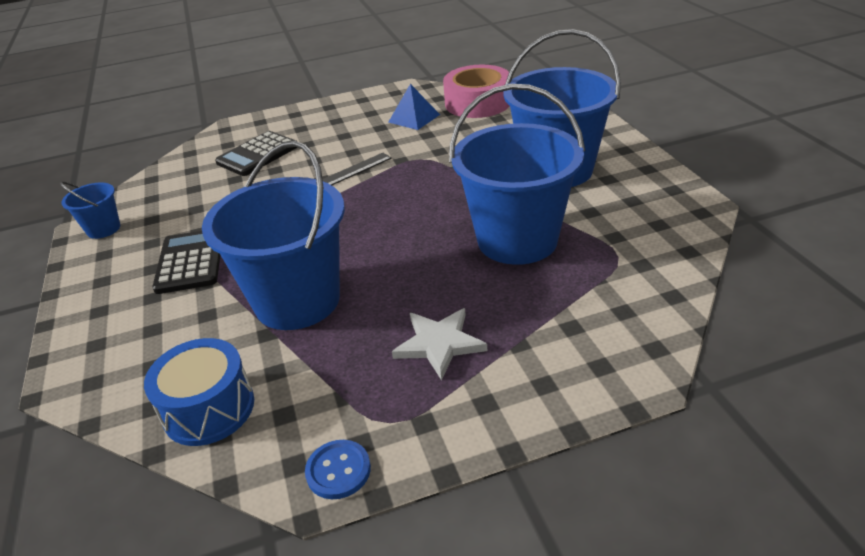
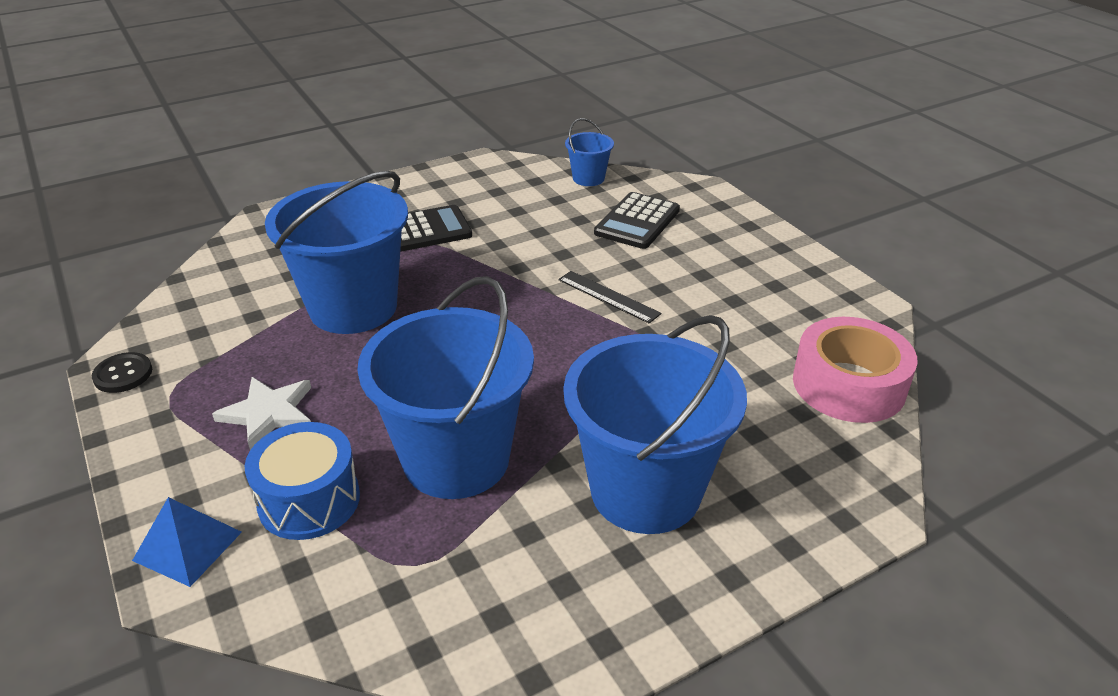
camera: 75 degrees right, 0 degrees up
(103, 229) = (479, 171): blue bucket -> blue bucket (588, 178)
(209, 409) = (216, 291): blue drum -> blue drum (309, 500)
(258, 154) = (637, 222): black calculator -> black calculator turned 90 degrees counterclockwise
(338, 470) = (123, 374): blue button -> black button
(414, 118) = (771, 326): blue pyramid -> blue pyramid (187, 546)

